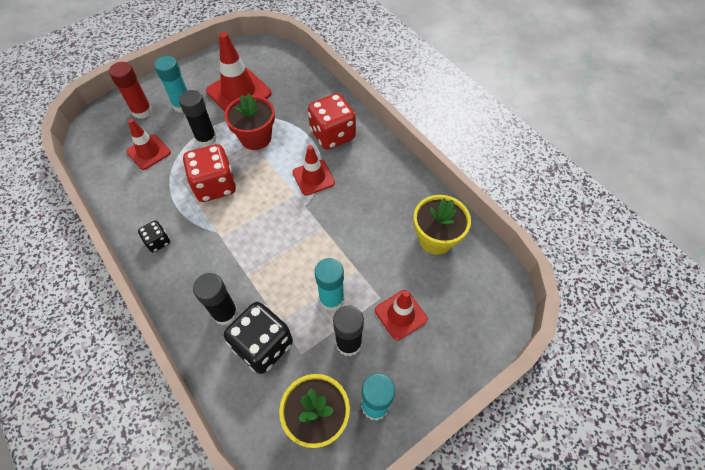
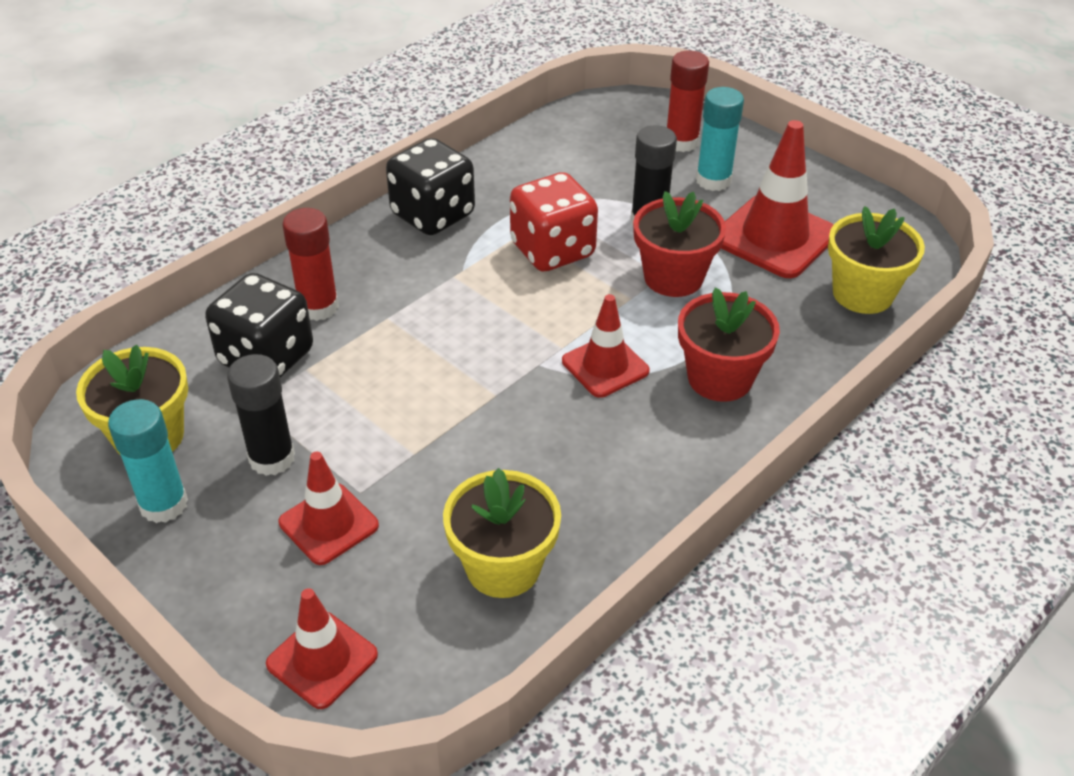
camera: 80 degrees right, 15 degrees down
(148, 152) = (599, 168): red traffic cone -> red traffic cone (322, 659)
(158, 242) = (433, 215): black dice -> black dice, size x1.97
(225, 313) = (318, 307): black glue stick -> red glue stick
(290, 72) = (862, 294): none -> yellow flower pot
(331, 299) = (352, 426): turquoise glue stick -> none
(332, 135) = (720, 378): red dice -> red flower pot

